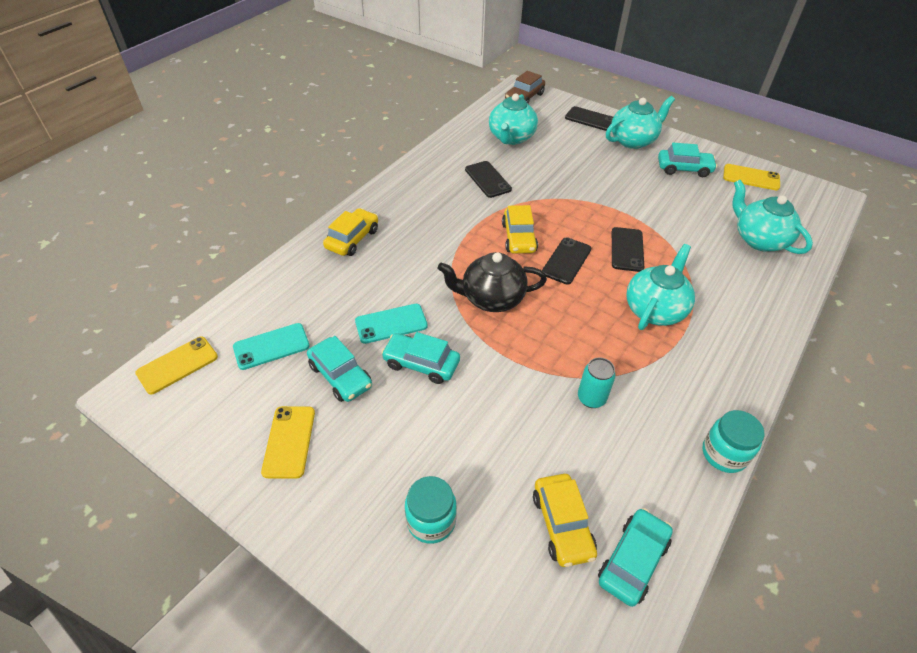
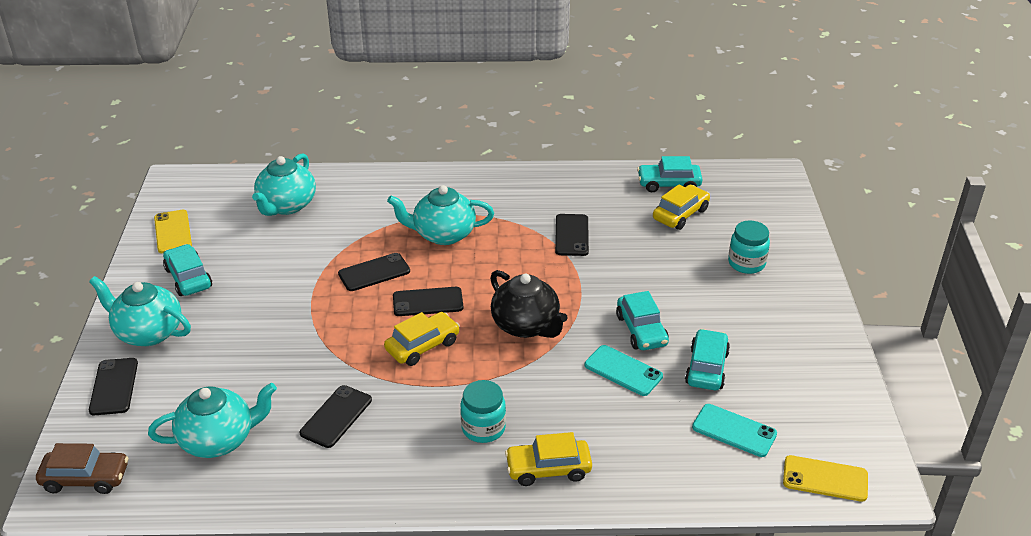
camera: 125 degrees left, 10 degrees down
(289, 441) = (787, 359): yellow phone -> none
(591, 398) = (572, 235): turquoise can -> black phone
(724, 454) = (553, 172): turquoise jar -> turquoise jar (483, 428)

